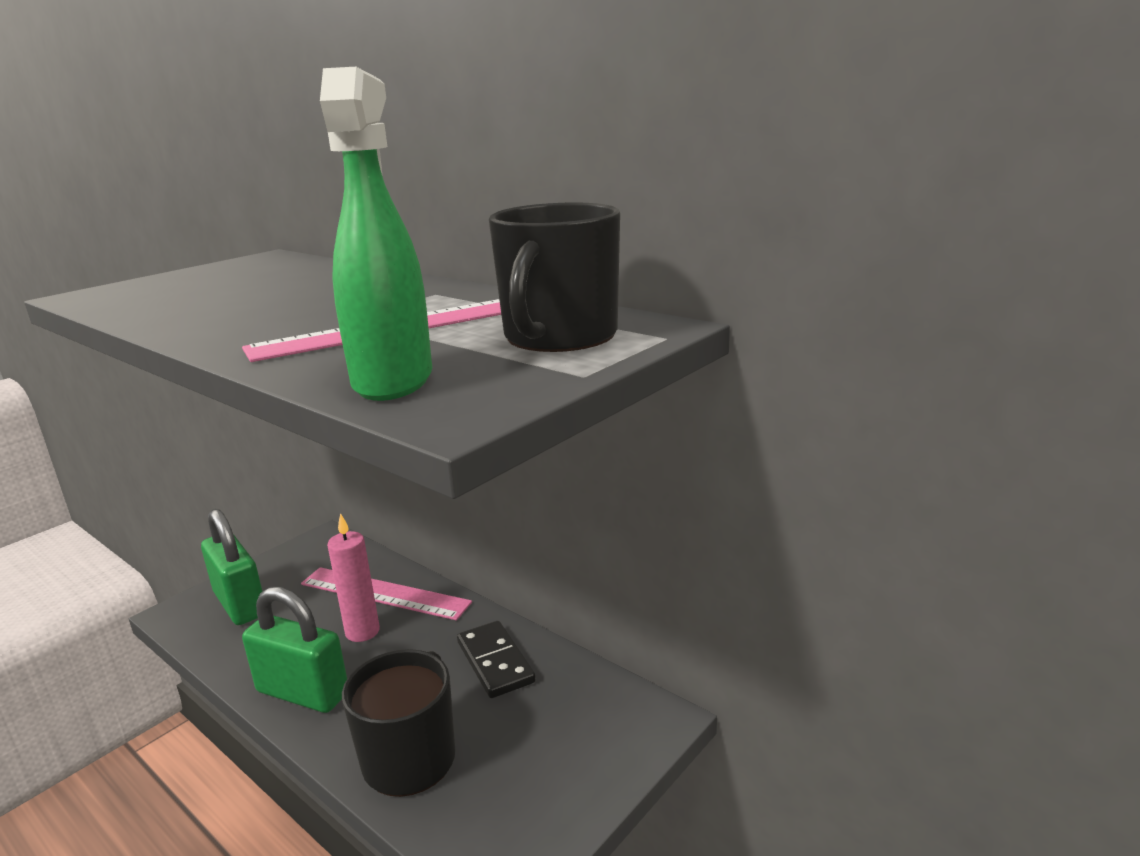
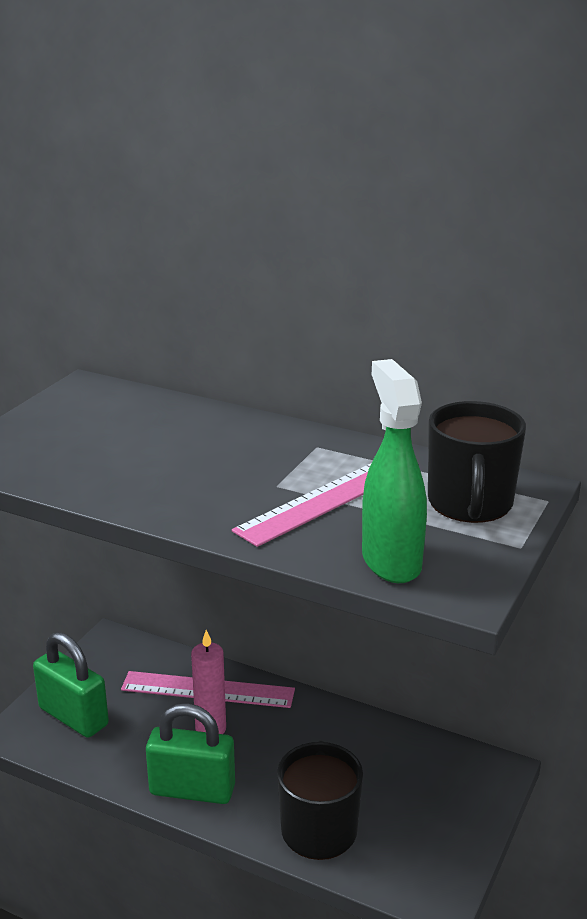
camera: 15 degrees left, 5 degrees up
(495, 662) = (344, 741): black domino -> none

